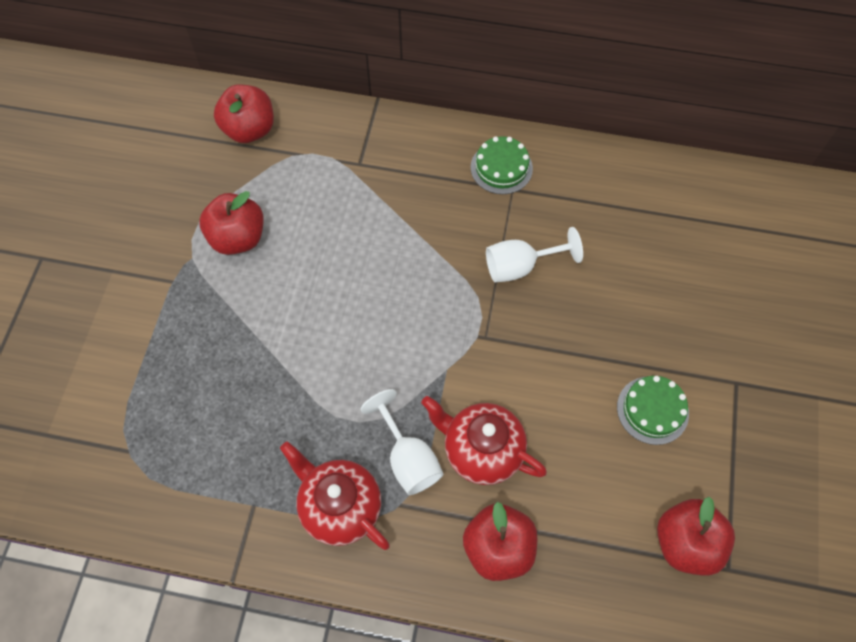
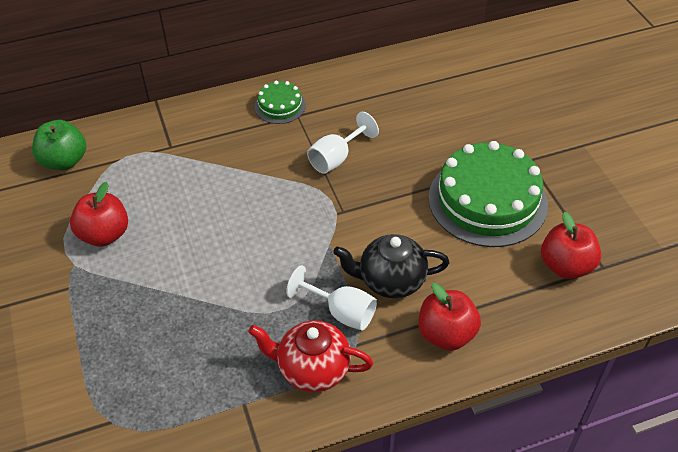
camera: 30 degrees left, 15 degrees down
(249, 130) = (64, 161): red apple -> green apple
(481, 450) = (390, 281): red teapot -> black teapot
(652, 410) = (487, 200): green cake -> green cake, size x2.09

